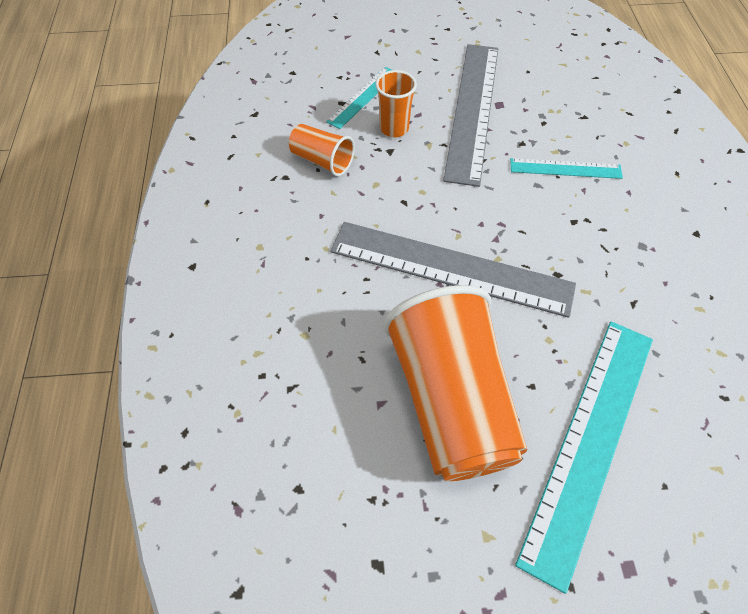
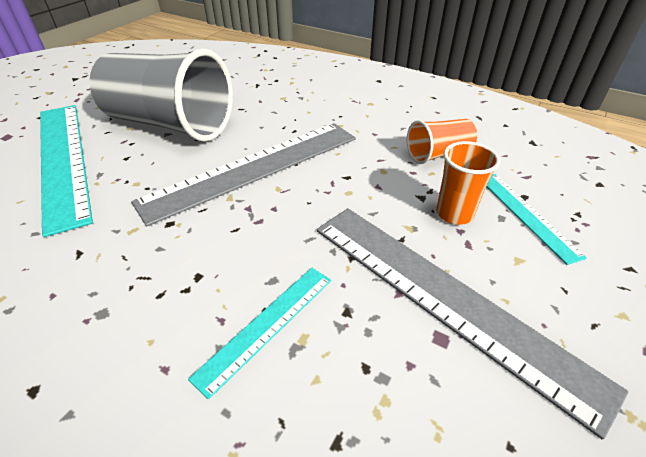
camera: 125 degrees right, 15 degrees down
(450, 401) = (170, 124): orange cup -> grey cup

